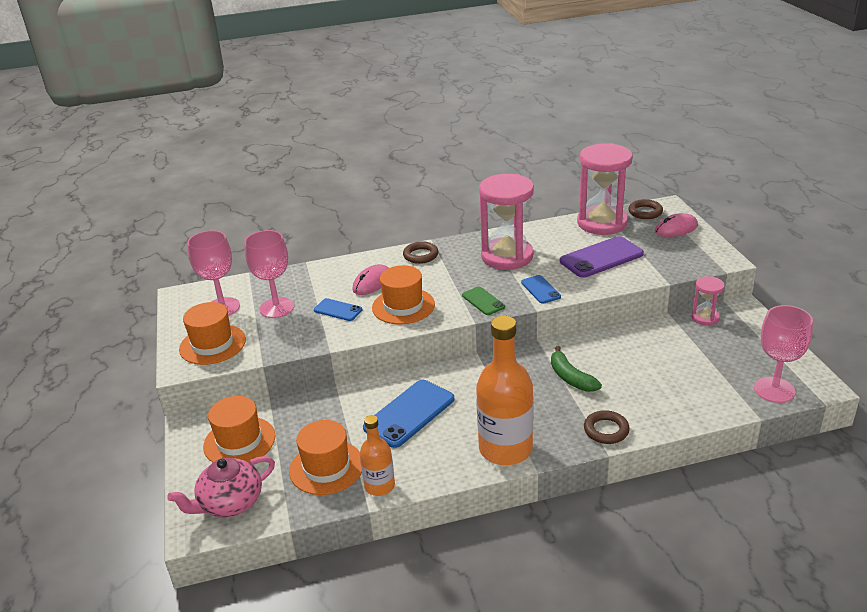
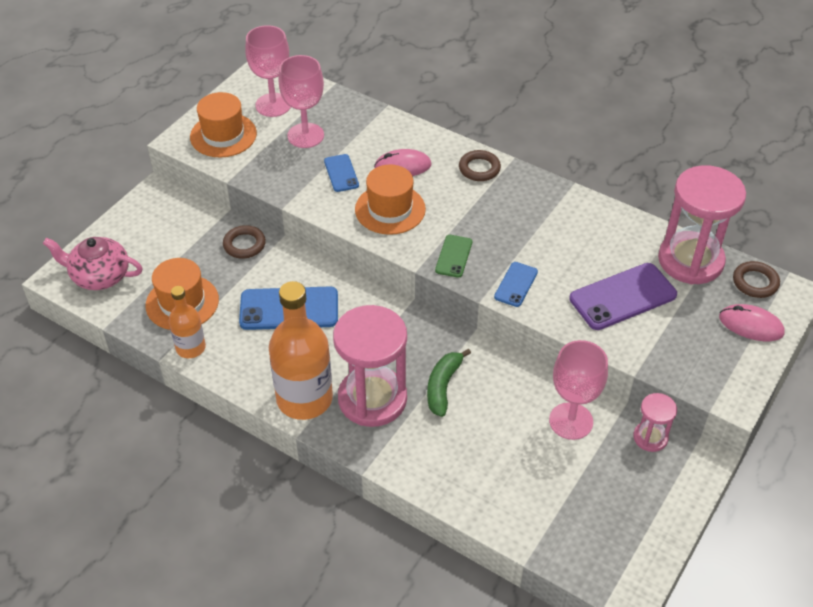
camera: 45 degrees right, 15 degrees up
(239, 441) = (164, 233): orange hat -> none
(507, 256) = (545, 227): pink hourglass -> pink hourglass (372, 399)
(601, 257) = (622, 297): purple phone -> purple phone turned 45 degrees counterclockwise
(606, 430) = (393, 454): brown ring -> brown ring (244, 245)
(774, 390) = (582, 554): pink goblet -> pink goblet (571, 421)

